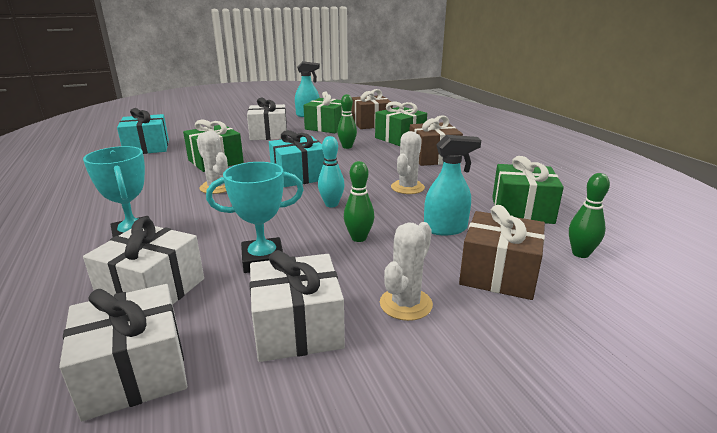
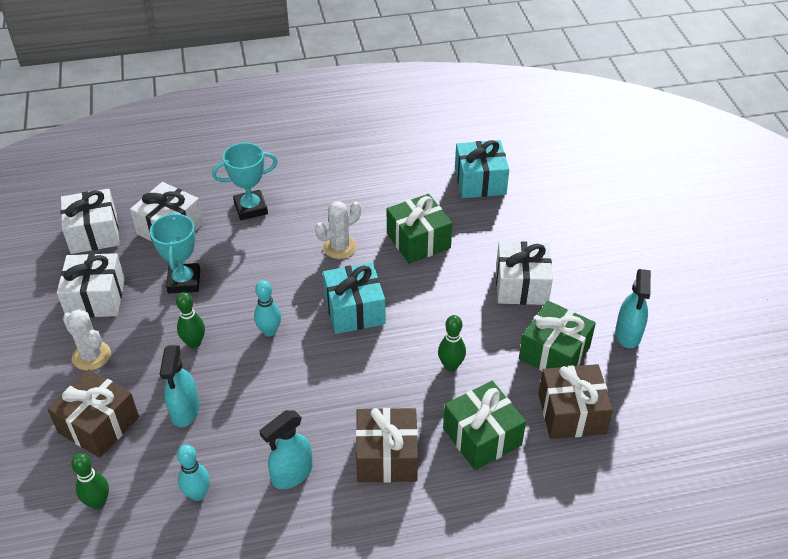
camera: 100 degrees right, 20 degrees up
(407, 187) = (291, 403): white cactus -> none
(471, 181) = (291, 474): none -> turquoise spray bottle
(522, 210) = (197, 494): green gift -> turquoise bowling pin

